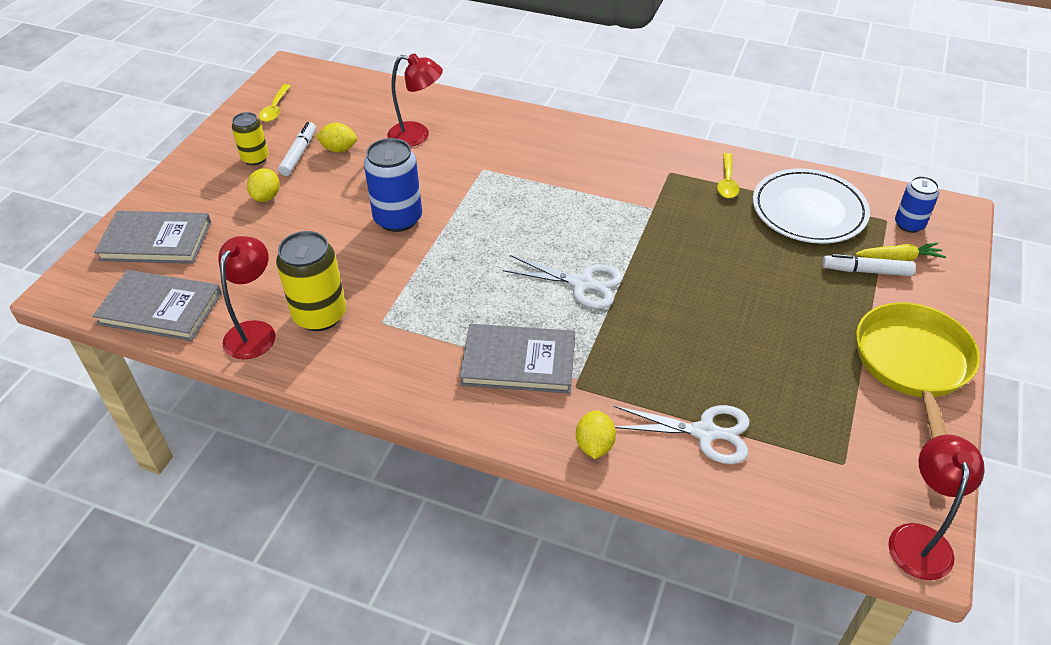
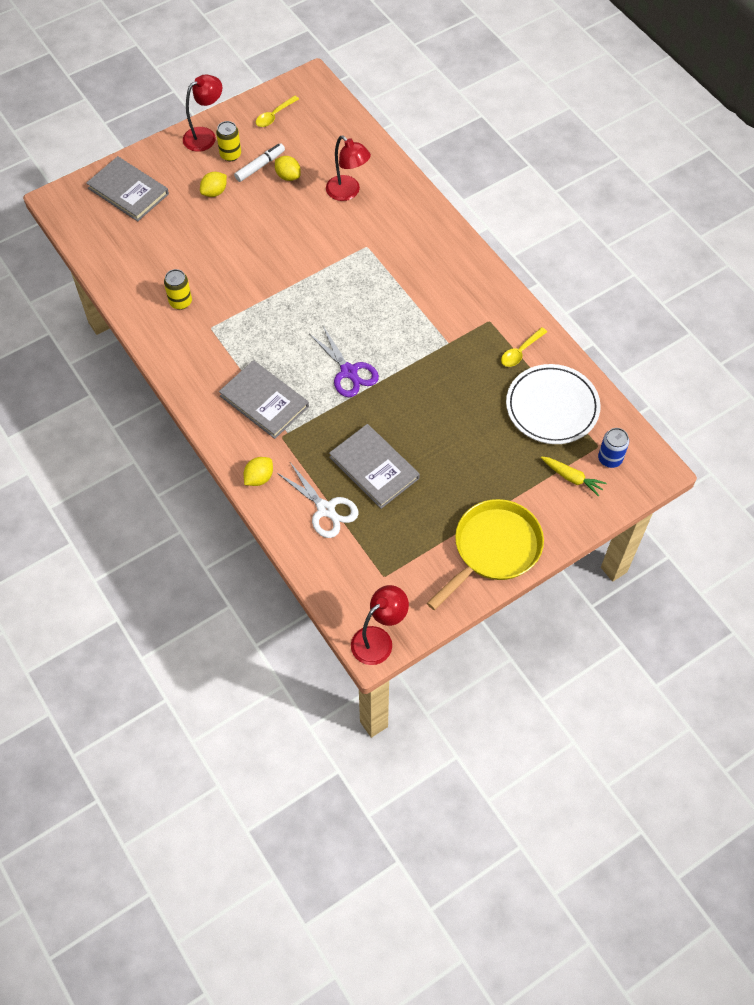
camera: 35 degrees right, 15 degrees up
(160, 308) = (99, 245): grey book -> grey book (374, 468)
(255, 331) = (138, 292): red lamp -> red lamp (205, 136)
(320, 315) = (180, 302): yellow can -> yellow can, size x0.61
(398, 219) = (280, 256): blue can -> none
(582, 284) = (349, 372): white scissors -> purple scissors
(866, 271) = (539, 473): white marker -> none

